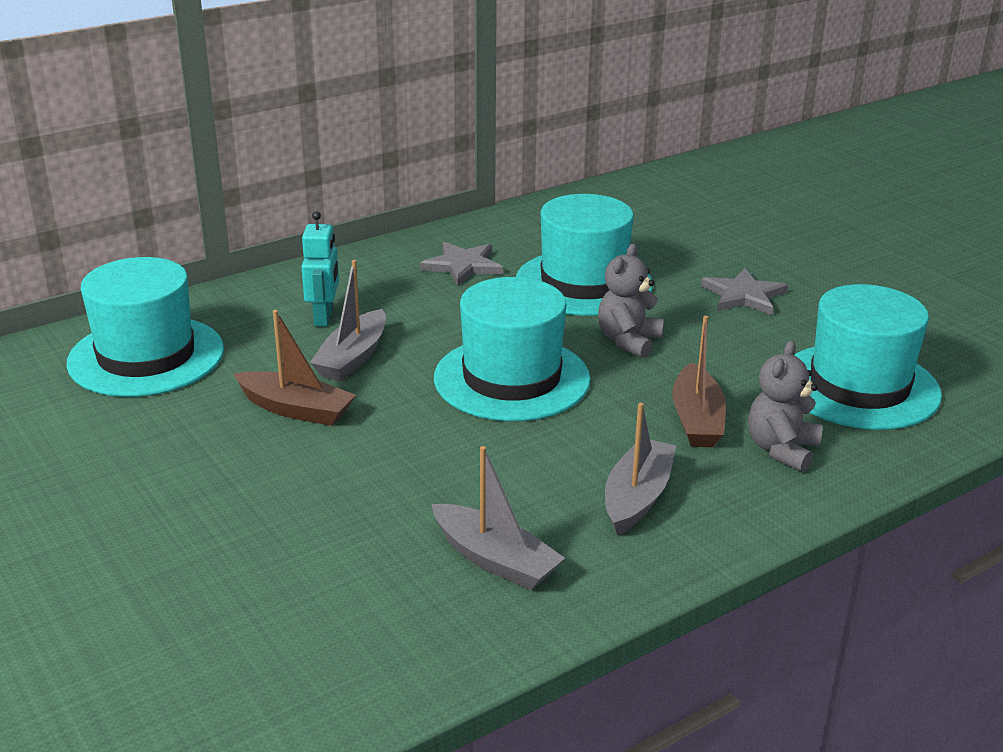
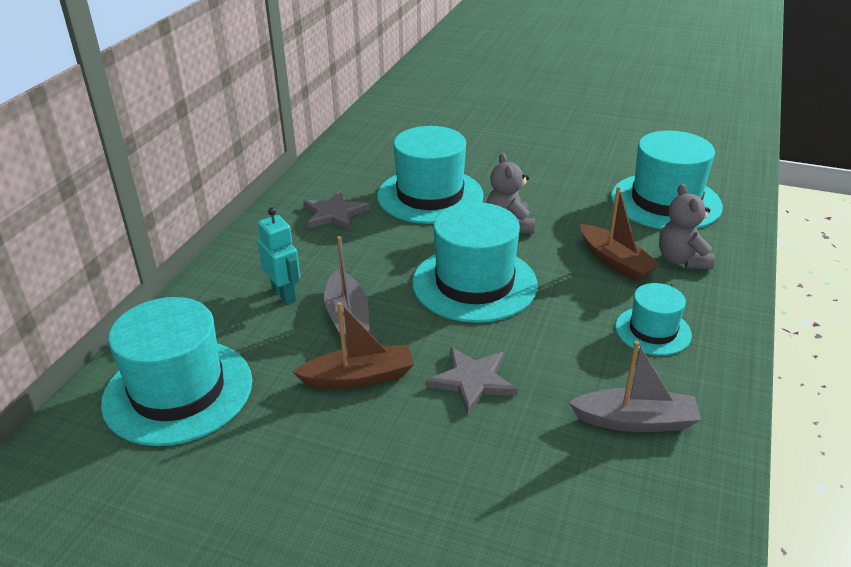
camera: 35 degrees left, 5 degrees up
(637, 497) = (653, 331): grey boat -> turquoise hat
(744, 295) = (533, 168): grey star -> grey star (472, 381)

